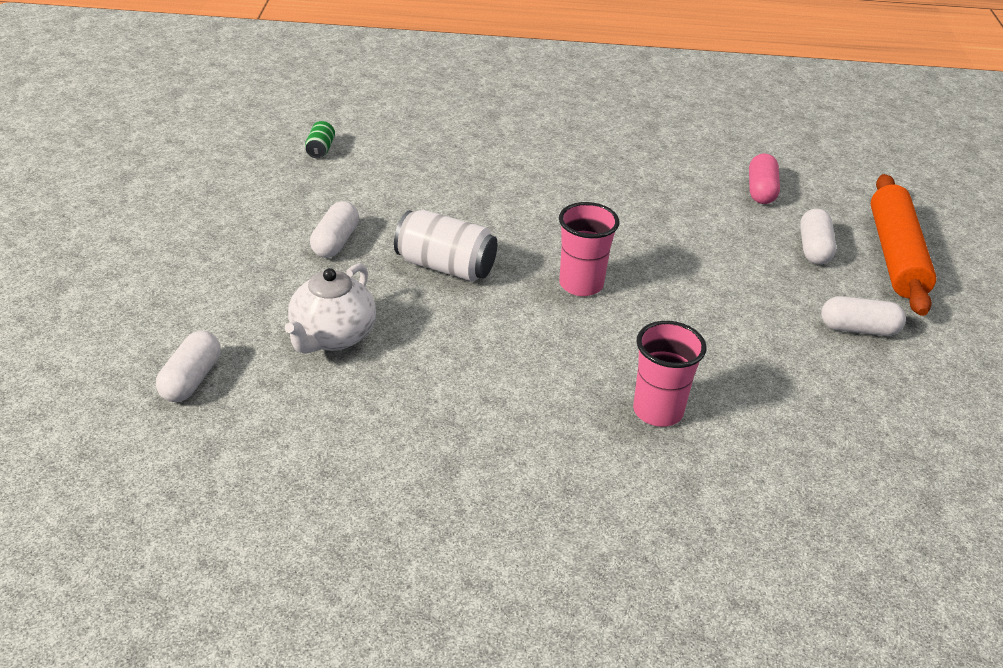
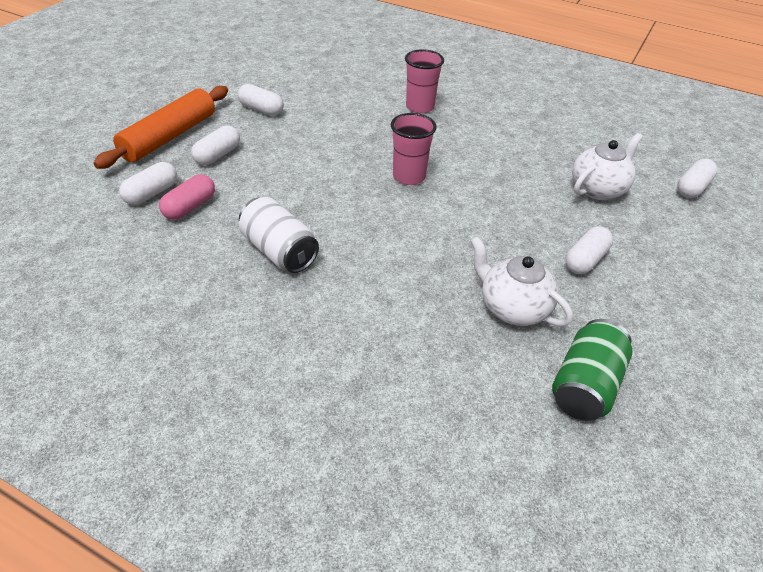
camera: 155 degrees left, 5 degrees up
(320, 149) = (585, 385): green can -> green can, size x2.01
(397, 184) = (512, 308): none -> white teapot
(445, 266) = (501, 215): white can -> white can (279, 251)
(812, 193) = (151, 193): none -> white capsule

